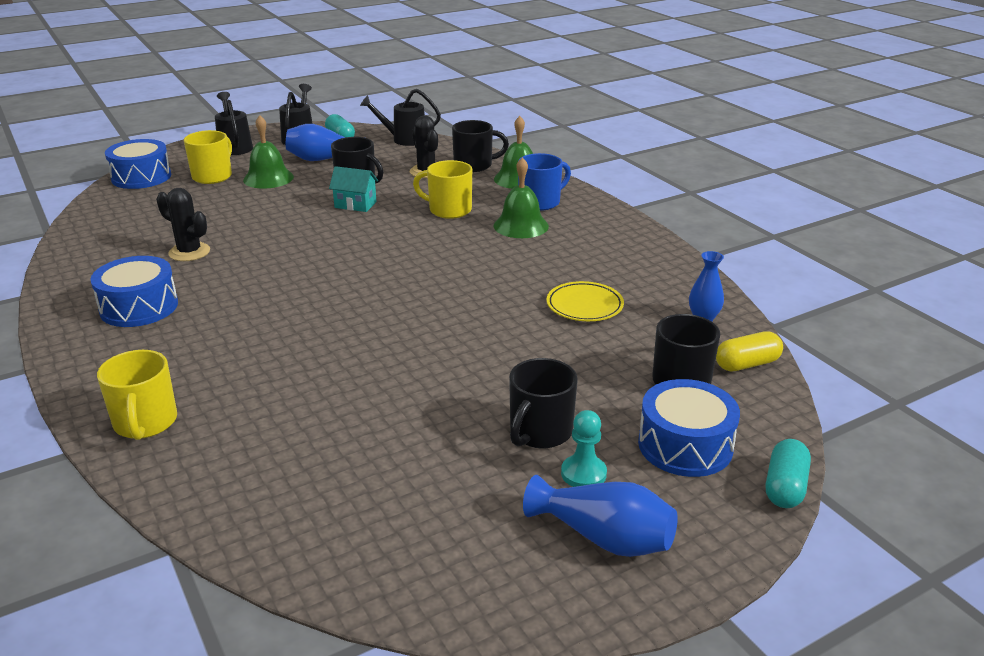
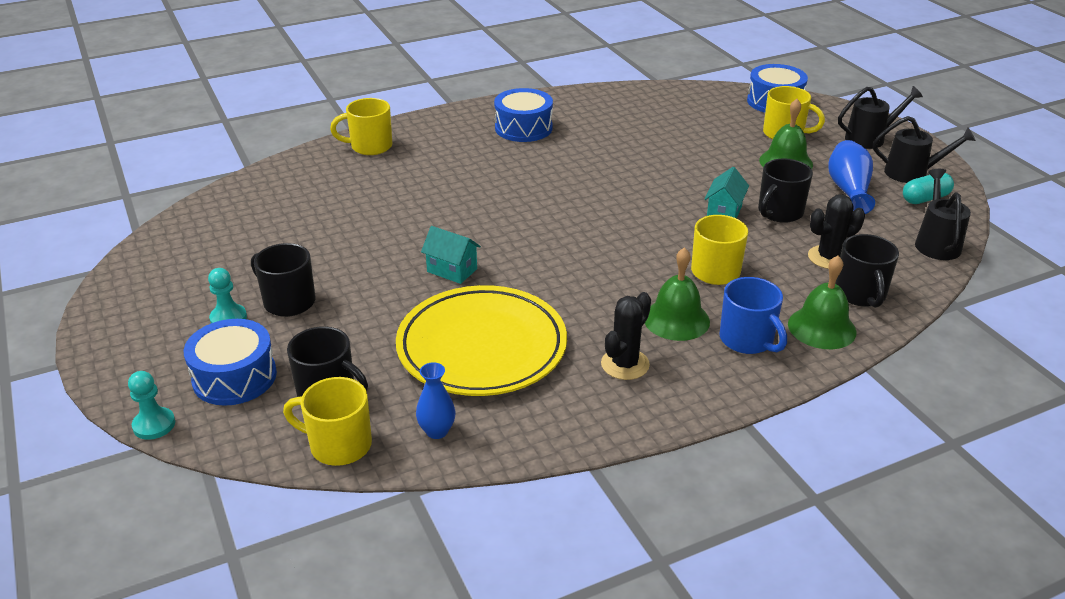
camera: 95 degrees right, 5 degrees up
(189, 252) = (615, 138): black cactus -> black cactus (625, 364)
(461, 331) = (452, 270): none -> turquoise house
(584, 306) = (482, 347): yellow plate -> yellow plate, size x2.08
(604, 538) = (158, 320): blue vase -> none
(747, 364) = (338, 445): yellow capsule -> yellow mug
(785, 487) = (154, 425): turquoise capsule -> turquoise pawn

